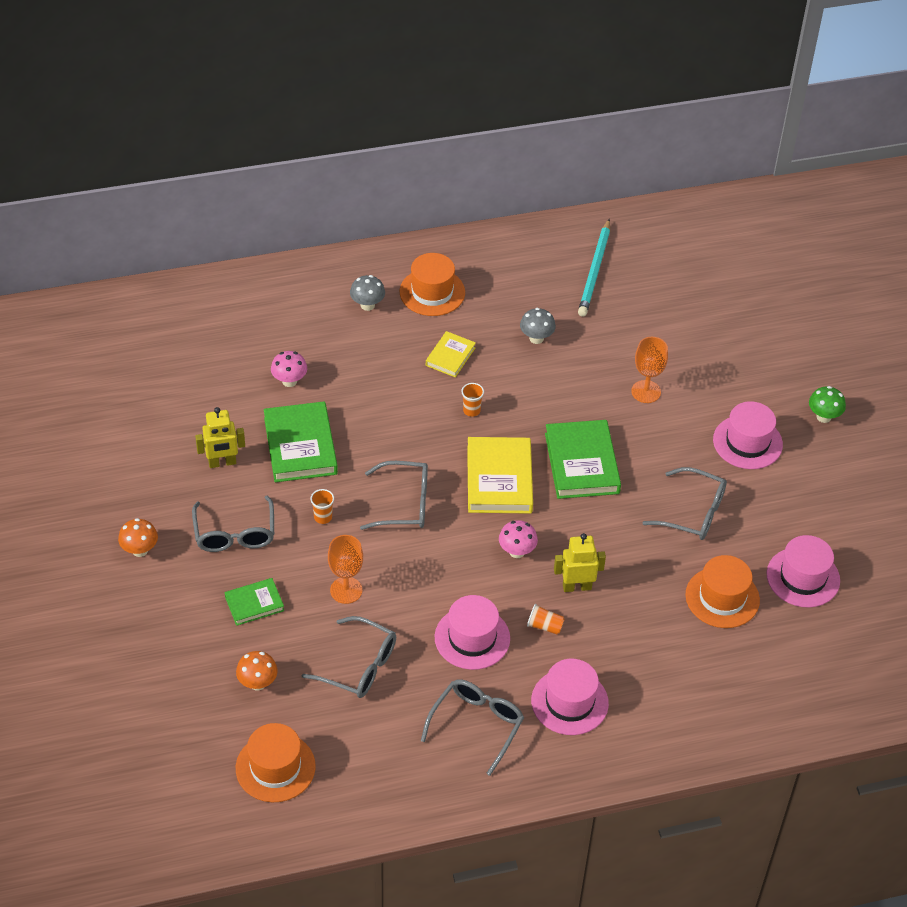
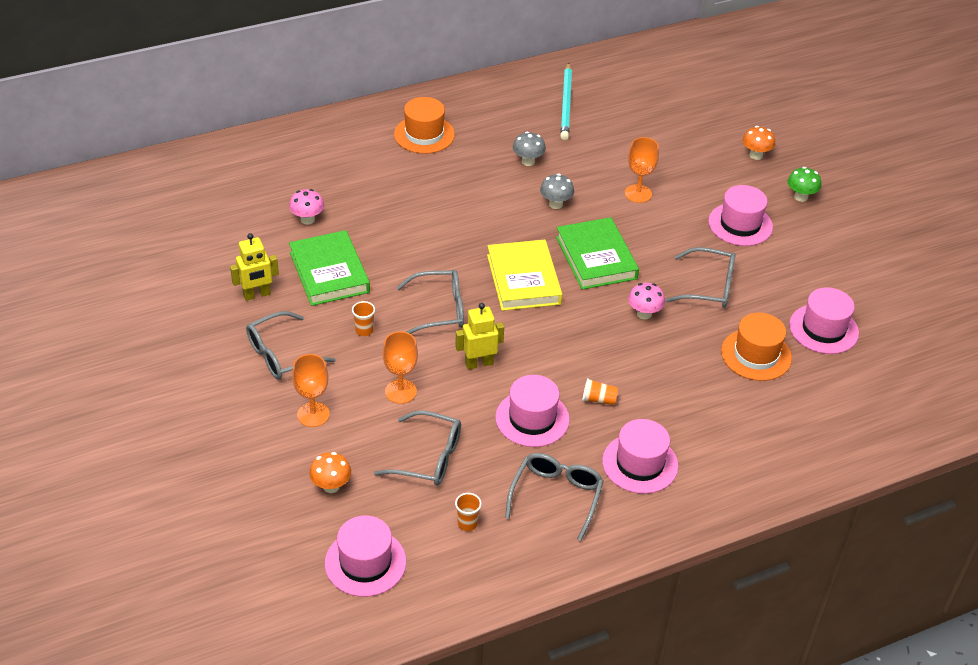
camera: 10 degrees left, 5 degrees down
(140, 550) = (190, 380): orange mushroom -> orange mushroom (756, 155)
(235, 534) = (281, 355): grey glasses -> grey glasses turned 75 degrees clockwise
(254, 604) = (313, 414): green book -> orange goblet
(275, 767) = (365, 562): orange hat -> pink hat
(367, 305) = (367, 150): grey mushroom -> grey mushroom (555, 204)
(450, 356) = (453, 184): yellow book -> none
(471, 410) = (483, 225): orange cup -> orange cup (467, 524)
(517, 551) = (555, 338): pink mushroom -> pink mushroom (644, 314)
(577, 586) = (619, 362): yellow robot -> yellow robot (479, 363)

